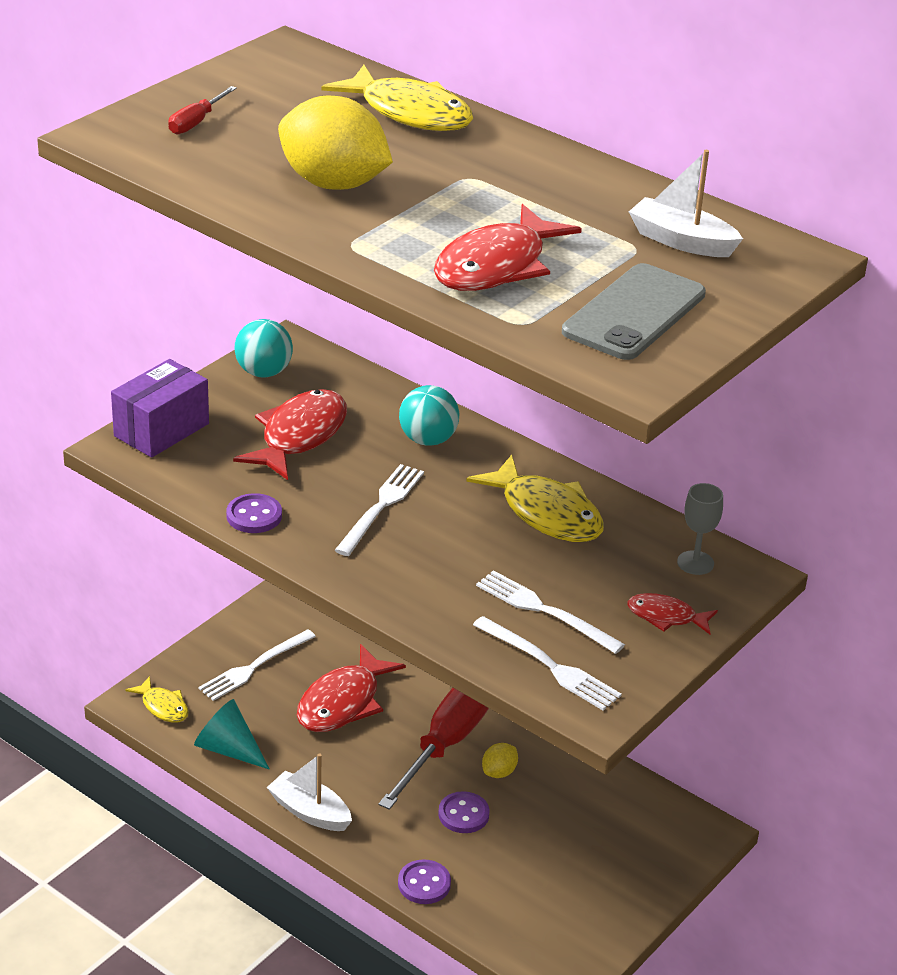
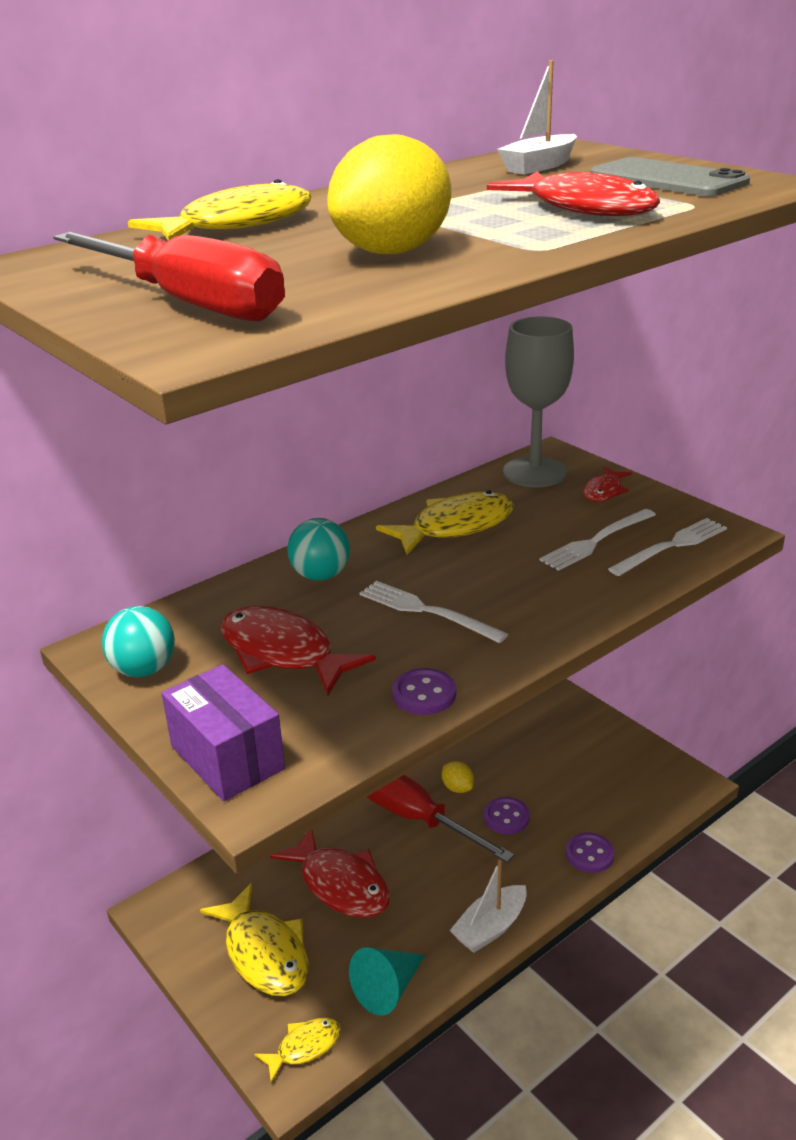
camera: 75 degrees left, 5 degrees down
(196, 122) = (189, 303): red screwdriver -> red screwdriver, size x2.22
(255, 666) = (264, 953): white fork -> yellow fish
(695, 563) = (534, 472): grey goblet -> grey goblet, size x2.09

